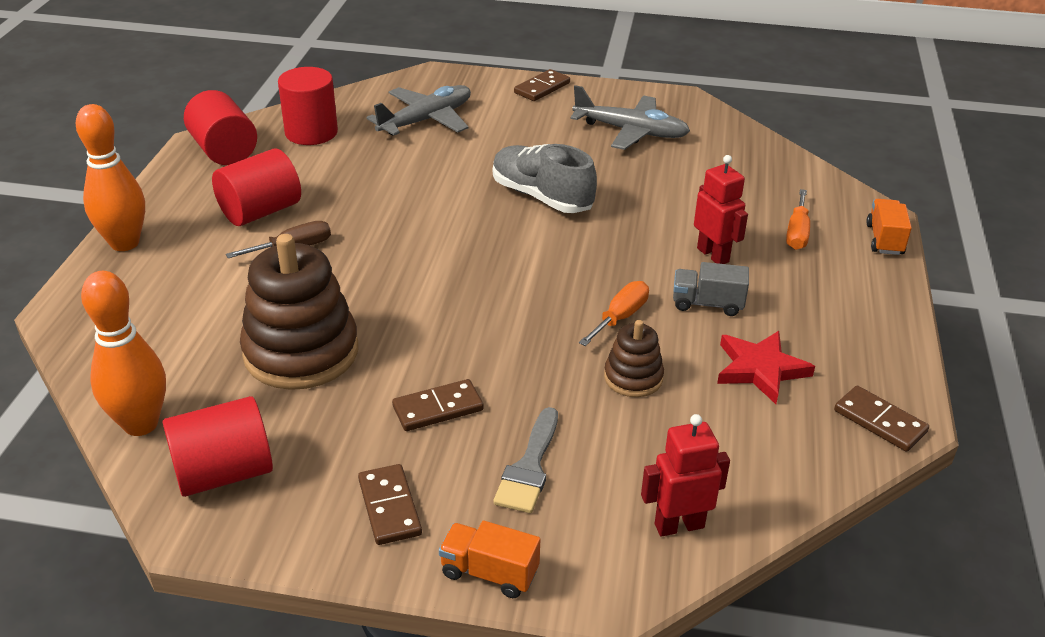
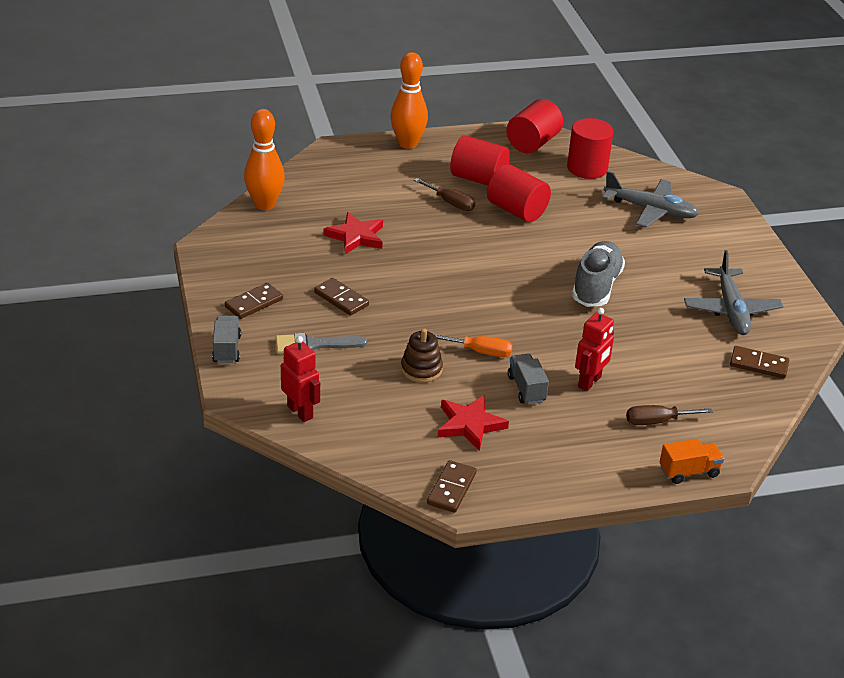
camera: 65 degrees right, 0 degrees up
(224, 473) = (246, 242): red cylinder -> red cylinder (516, 210)
(301, 352) = (356, 236): brown stacking toy -> red star
(489, 573) = (226, 349): orange truck -> grey truck
(542, 88) = (755, 251): brown domino -> brown domino (758, 364)
(797, 233) = (657, 421): orange screwdriver -> brown screwdriver

